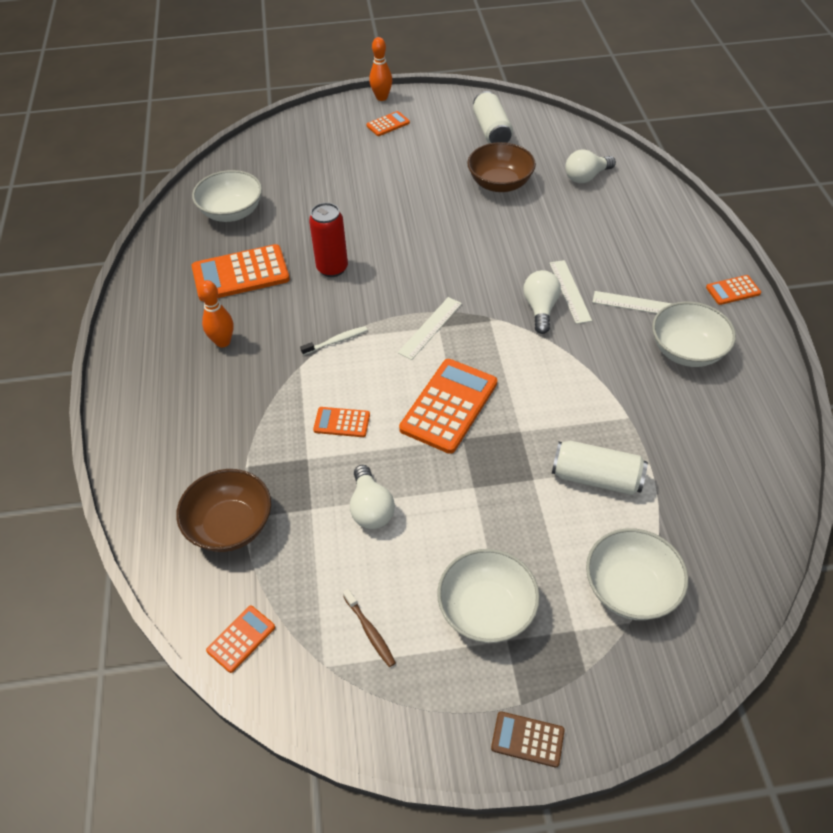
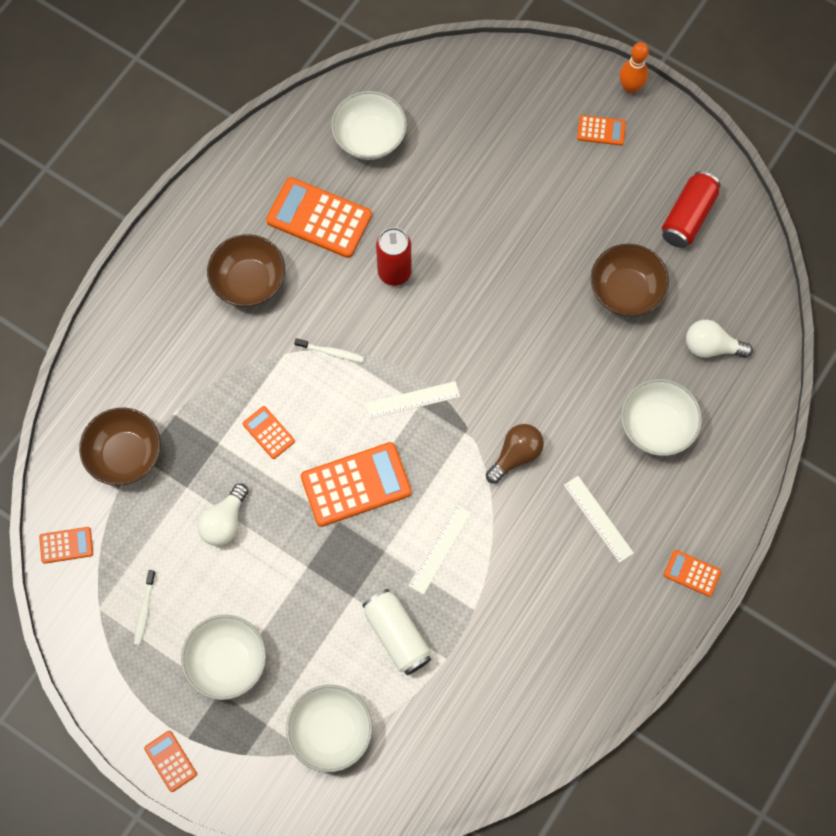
camera: 40 degrees right, 20 degrees up
(223, 342) = (249, 281): orange bowling pin -> brown bowl
(370, 631) = (144, 610): brown toothbrush -> white toothbrush
(491, 130) = (688, 217): white can -> red can
(527, 739) = (170, 761): brown calculator -> orange calculator
(540, 309) = (515, 455): white light bulb -> brown light bulb
(569, 291) = (558, 458): white ruler -> white ruler (439, 549)
(686, 351) = (585, 594): white bowl -> white bowl (656, 426)

